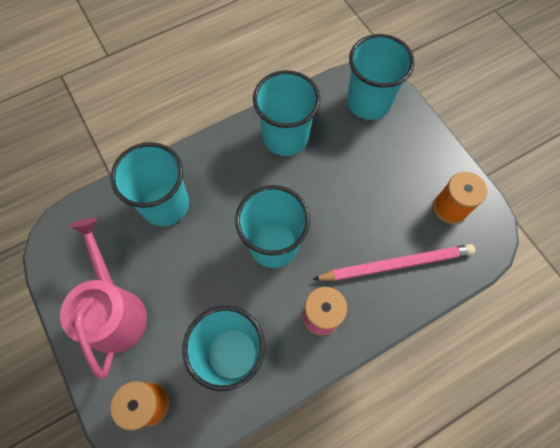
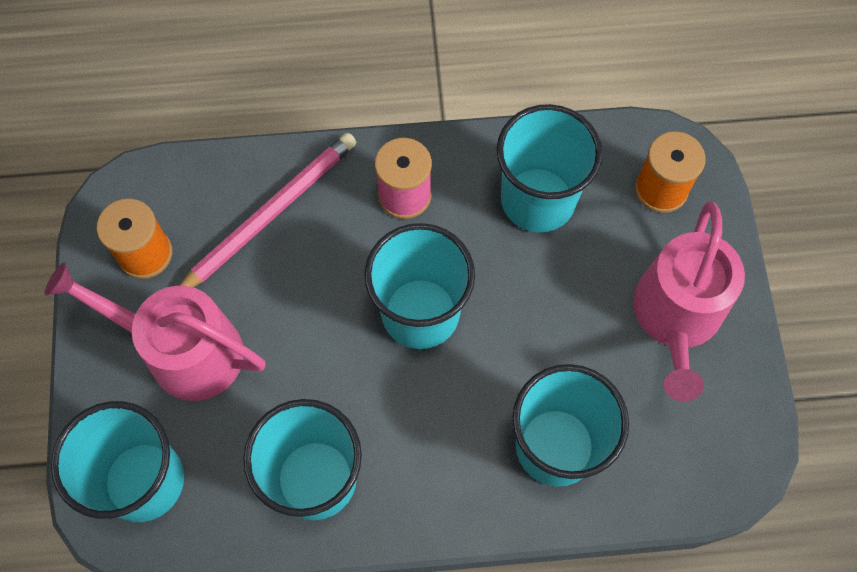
camera: 155 degrees left, 0 degrees up
(391, 167) = (184, 350): none -> pink watering can
(396, 264) = (270, 214): pink pencil -> pink pencil turned 120 degrees clockwise

